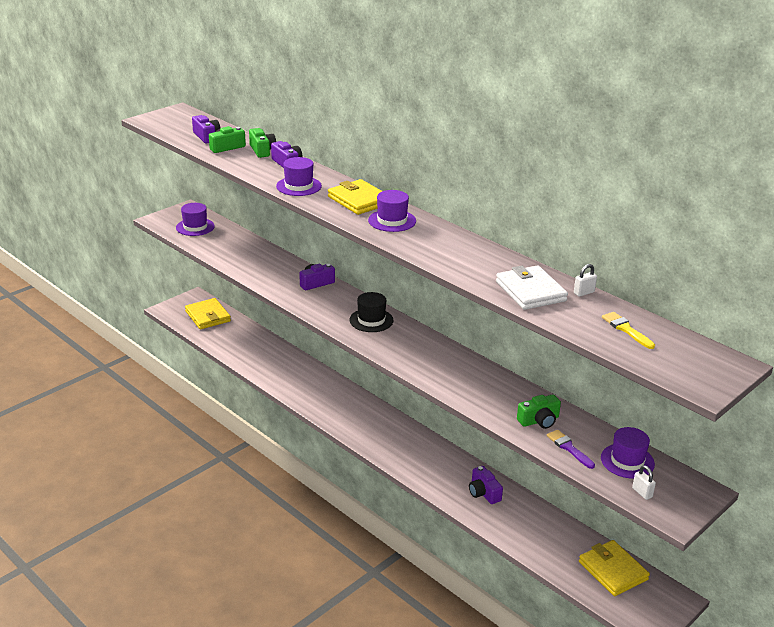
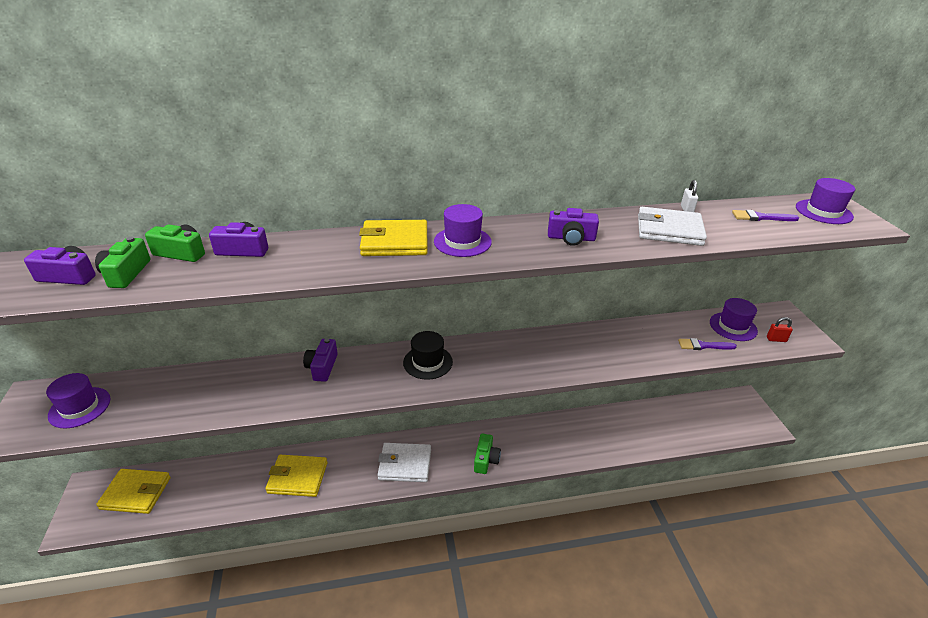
camera: 55 degrees left, 5 degrees up
(299, 186) = (309, 264): purple hat -> purple hat (823, 212)
(344, 411) = (405, 464): none -> white wallet
(483, 493) = (580, 432): purple camera -> purple camera (571, 238)
(539, 420) = (657, 342): green camera -> green camera (486, 459)
(613, 570) = (703, 412): yellow wallet -> yellow wallet (297, 477)
(626, 329) = (761, 217): yellow brush -> purple brush
(642, 492) = (776, 339): white padlock -> red padlock

